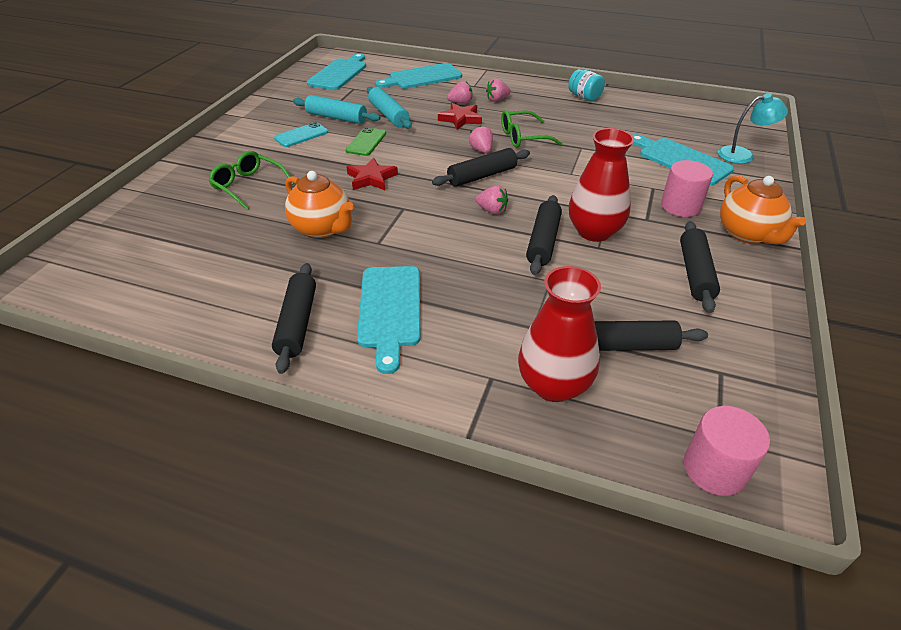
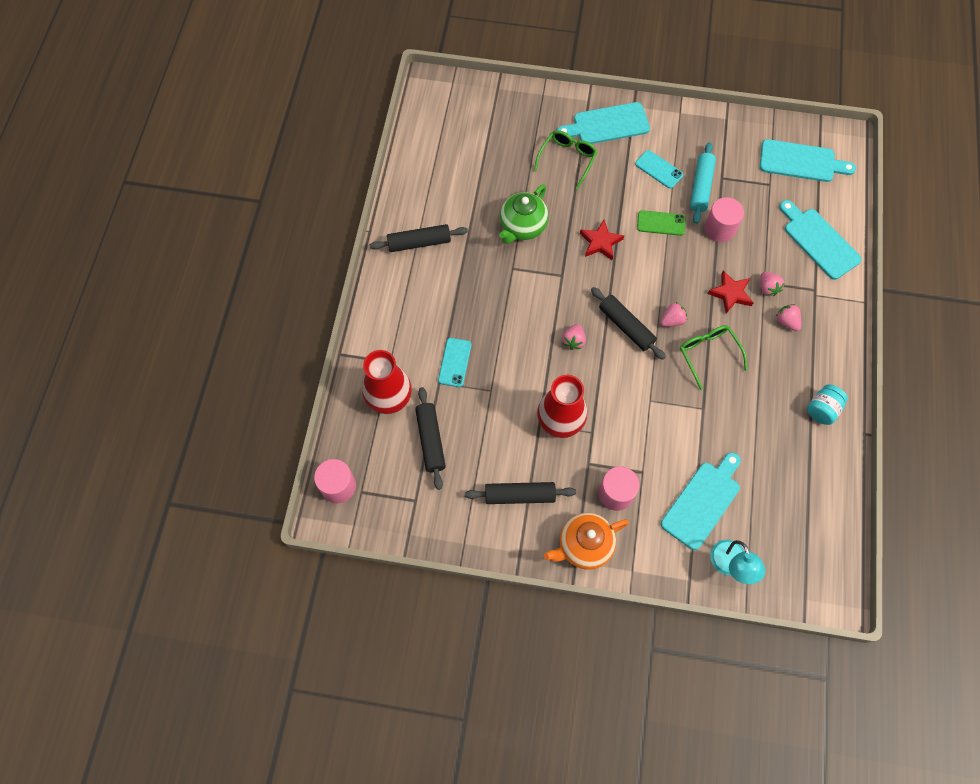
camera: 80 degrees right, 25 degrees up
(323, 228) = (522, 227): orange teapot -> green teapot
(388, 115) = (719, 229): turquoise rolling pin -> pink cylinder
(390, 310) = (440, 292): turquoise cutting board -> turquoise cutting board (607, 125)
(504, 308) = (454, 362): none -> turquoise phone
(543, 241) = (538, 382): black rolling pin -> none

